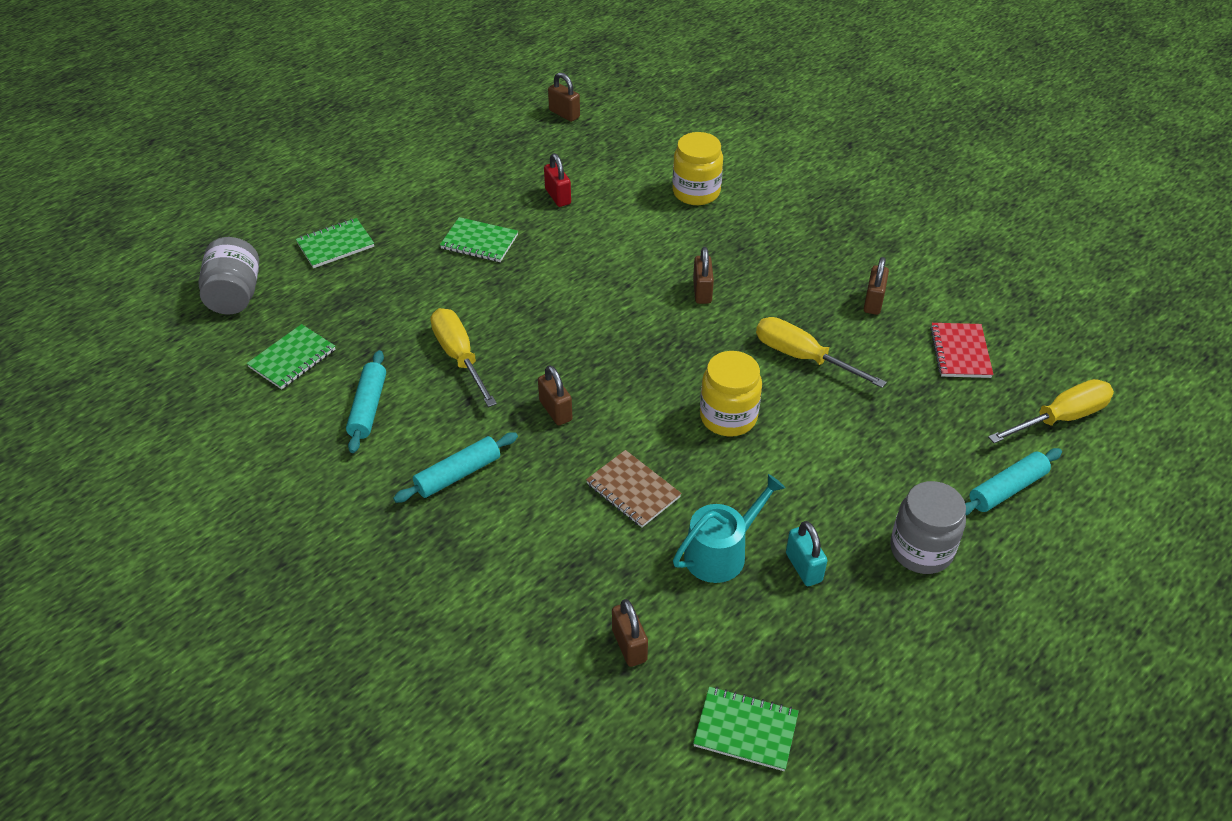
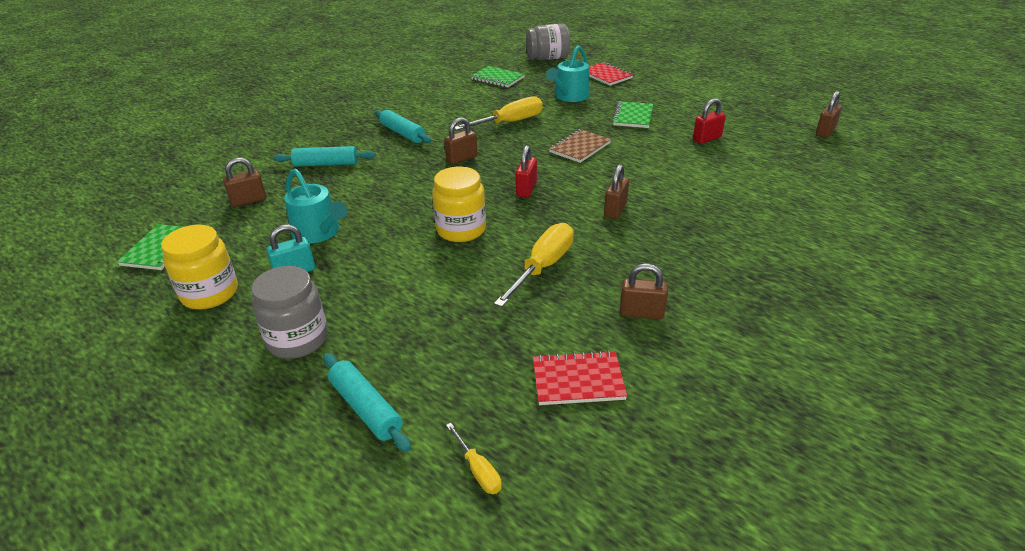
camera: 85 degrees right, 10 degrees down
(335, 245) = (606, 75): green notebook -> red notebook
(368, 407) = (459, 102): turquoise rolling pin -> turquoise rolling pin (326, 164)
(394, 289) = (569, 96): none -> turquoise watering can
(633, 490) = (384, 193): brown notebook -> brown notebook (580, 147)
(646, 356) = (526, 189): none -> red padlock
(696, 192) = (759, 200): yellow jar -> yellow jar (210, 293)
(702, 291) = (615, 210): brown padlock -> brown padlock turned 60 degrees counterclockwise
(1060, 418) = (478, 470): yellow screwdriver -> yellow screwdriver, size x0.50

